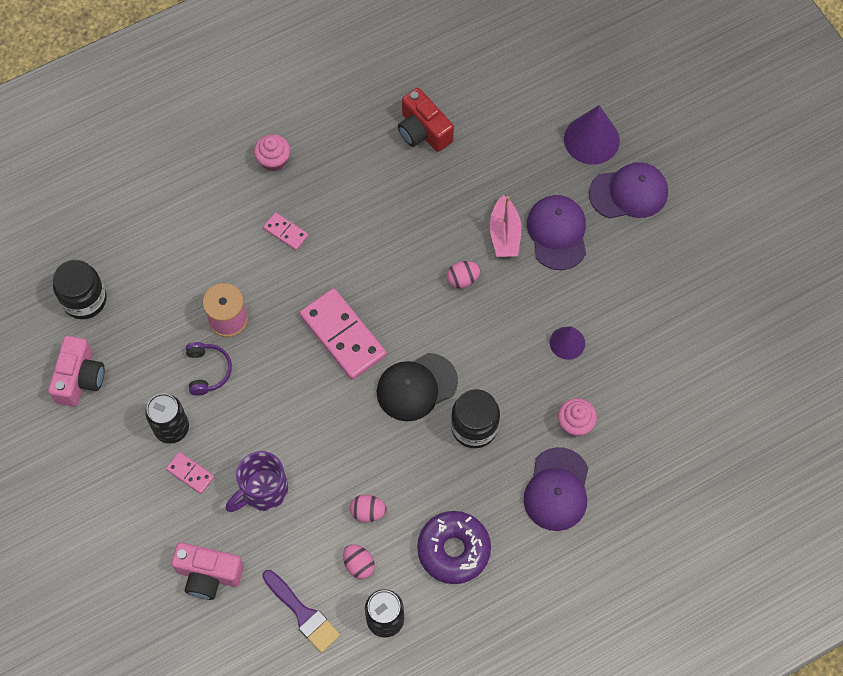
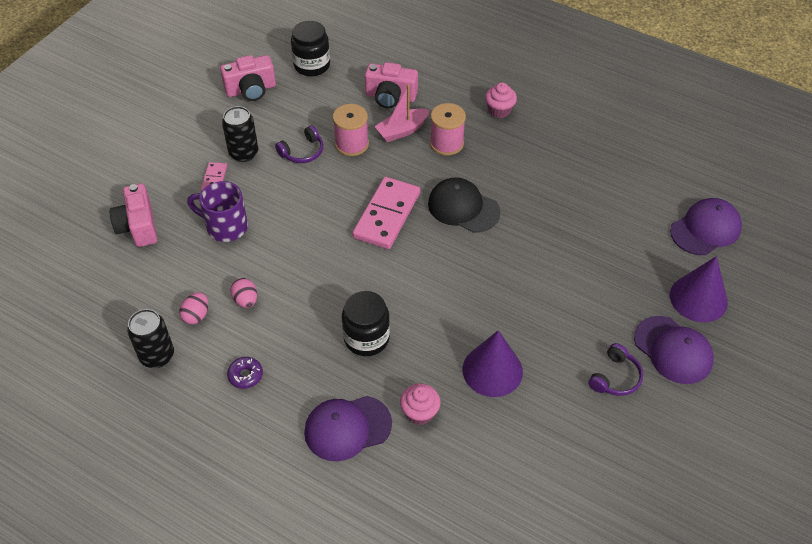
camera: 60 degrees right, 15 degrees down
(186, 248) = (390, 97): none -> pink camera
(285, 232) = (446, 143): pink domino -> pink spool
(303, 614) = (135, 298): purple brush -> none
(416, 387) = (375, 282): black cap -> black cap (463, 208)
(423, 131) = (601, 183): red camera -> none
(453, 550) = (245, 375): purple donut -> purple donut, size x0.49
(462, 279) = (494, 268): pink egg -> none
(504, 234) = (557, 278): pink boat -> pink boat (402, 130)
(557, 233) = (589, 314): purple cap -> purple cap (705, 229)
(567, 343) = (492, 370): purple cone -> purple cone, size x1.66
(628, 253) = (615, 377): none -> purple headphones

